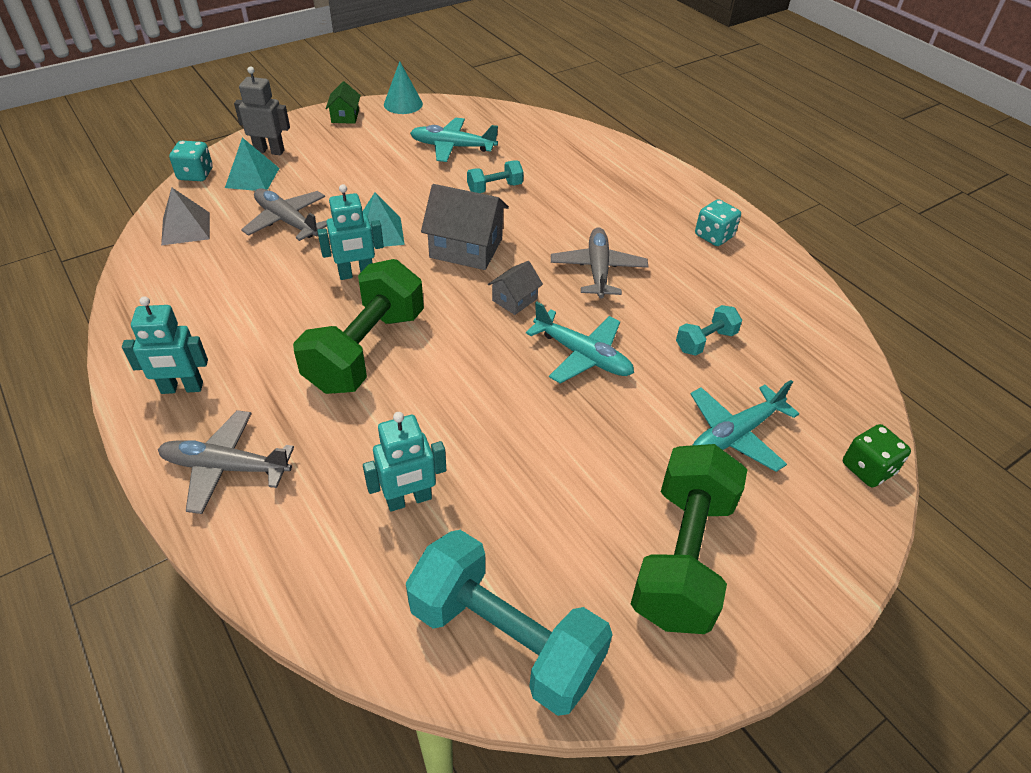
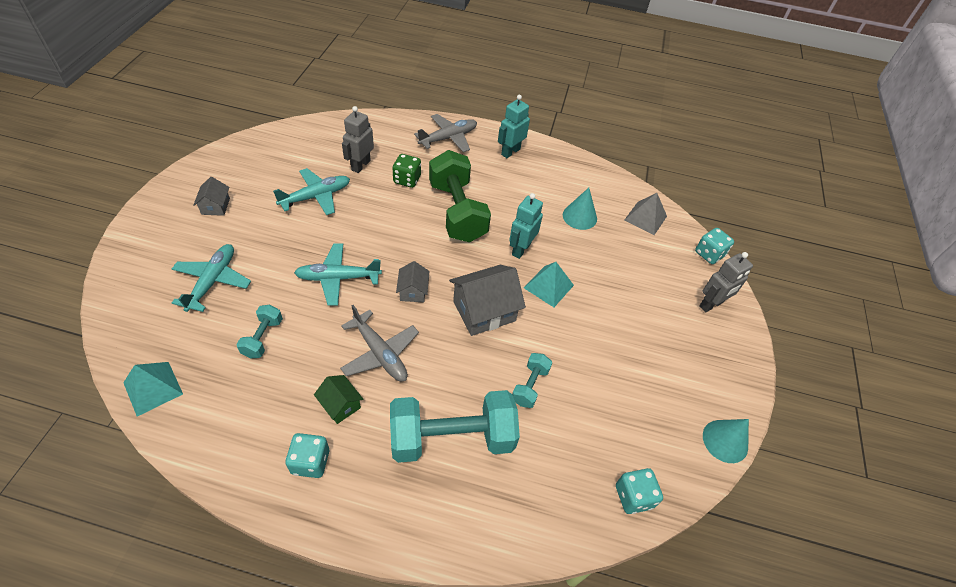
camera: 135 degrees right, 5 degrees up
(245, 267) = (579, 216): none -> turquoise cone
(252, 178) = (679, 275): turquoise pyramid -> turquoise pyramid (153, 388)
(287, 221) = (608, 258): grey plane -> none
(345, 116) = (733, 383): green house -> green house (340, 405)
(409, 500) = (360, 165): turquoise robot -> grey robot
(452, 147) = (616, 412): turquoise plane -> turquoise plane (316, 197)
(501, 117) = (633, 496): none -> turquoise dice
(505, 639) = (277, 145): turquoise dumbbell -> turquoise dumbbell (452, 438)
(682, 557) = (215, 206): green dumbbell -> grey house
(867, 468) = (117, 305): green dice -> green dice (407, 180)

